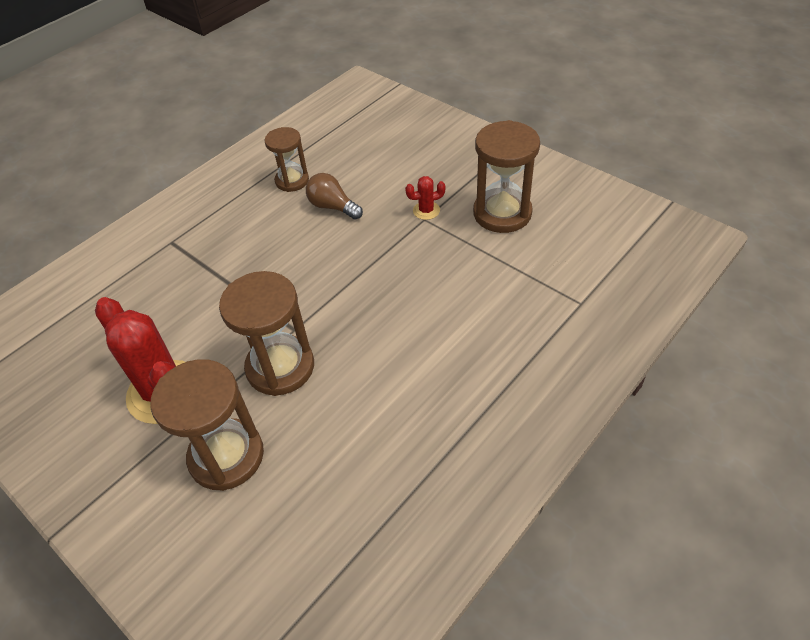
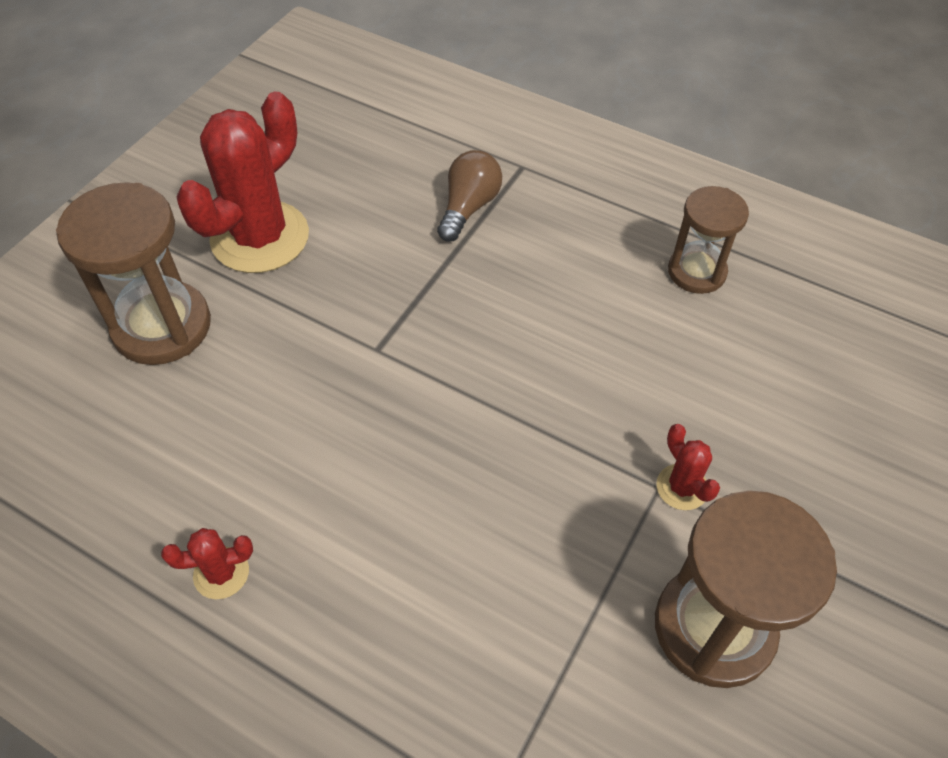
camera: 75 degrees right, 5 degrees up
(280, 367) = (305, 349): brown hourglass -> none
(333, 207) = (650, 341): brown light bulb -> brown light bulb (469, 207)
(437, 416) = (221, 573): none -> red cactus

